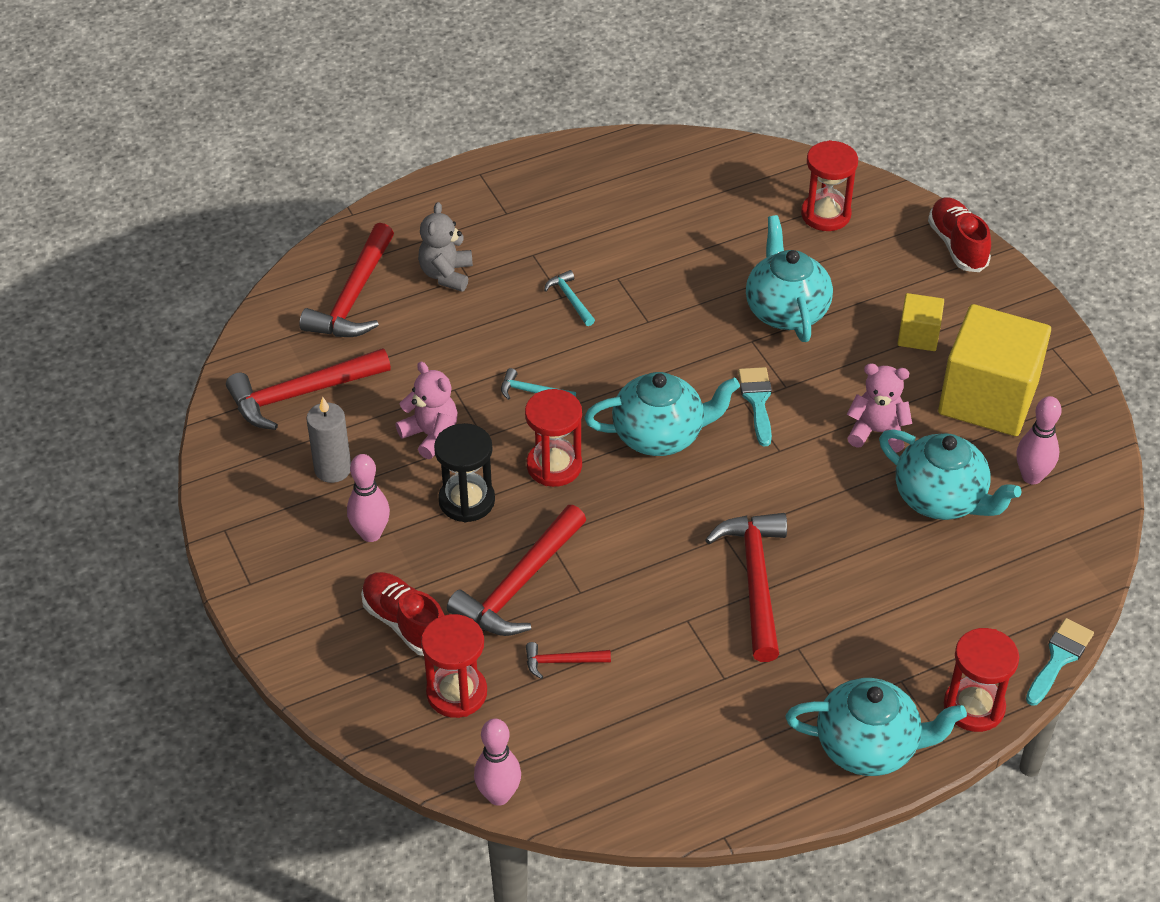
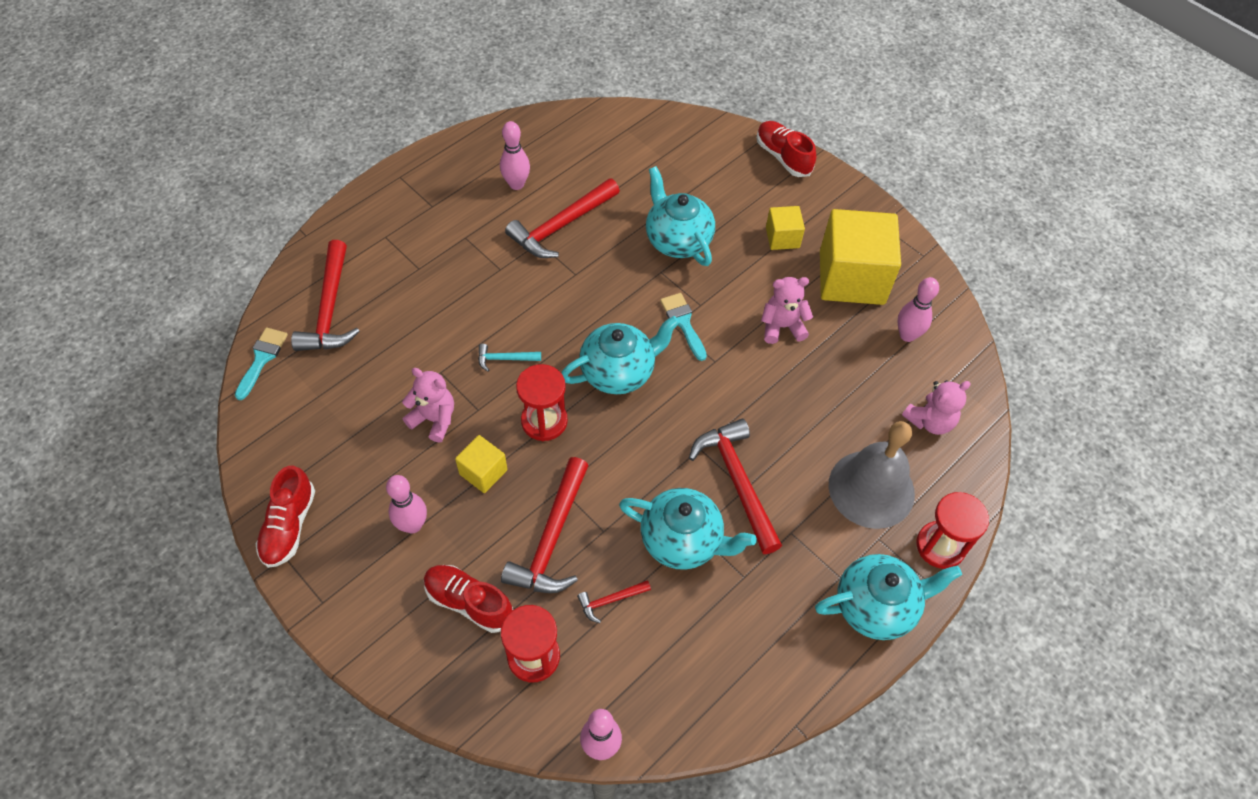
camera: 20 degrees left, 10 degrees up
(239, 502) = (289, 526): none -> red shoe
(301, 394) = (312, 409): red hammer -> red hammer (561, 226)
(333, 469) = (361, 473): grey candle -> none
(446, 274) = (400, 271): grey teddy bear -> none
(466, 500) = (483, 472): black hourglass -> yellow cube
(570, 299) = (508, 269): turquoise hammer -> none
(614, 209) = (516, 184): none -> pink bowling pin
(825, 214) = (678, 153): red hourglass -> none
(914, 627) = (871, 489): none -> grey bell
(941, 499) = (849, 371): turquoise teapot -> turquoise teapot (682, 540)
(1019, 575) = (930, 421): none -> pink teddy bear
(1059, 658) = (985, 485): turquoise brush -> turquoise brush (262, 359)

